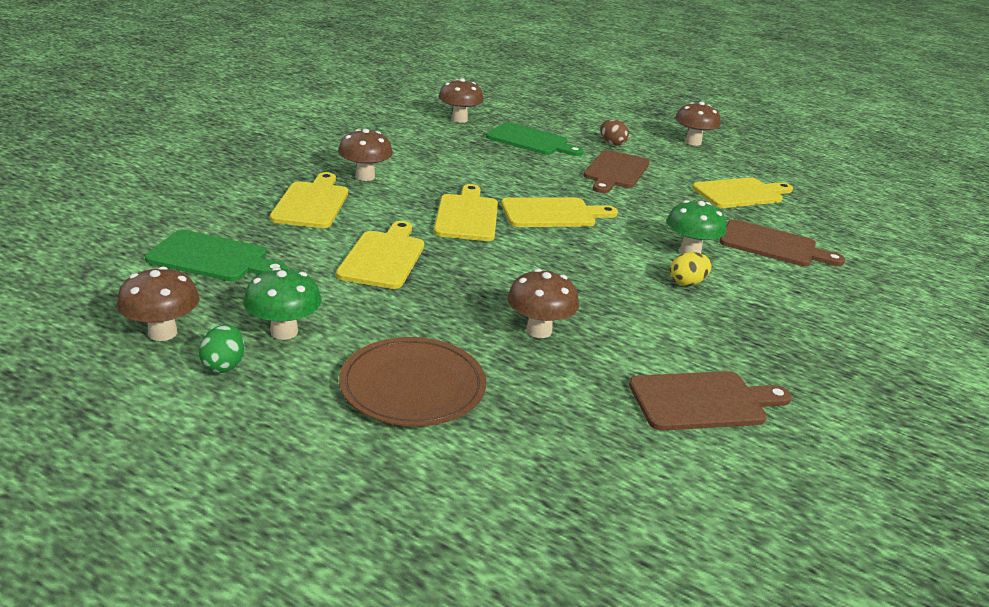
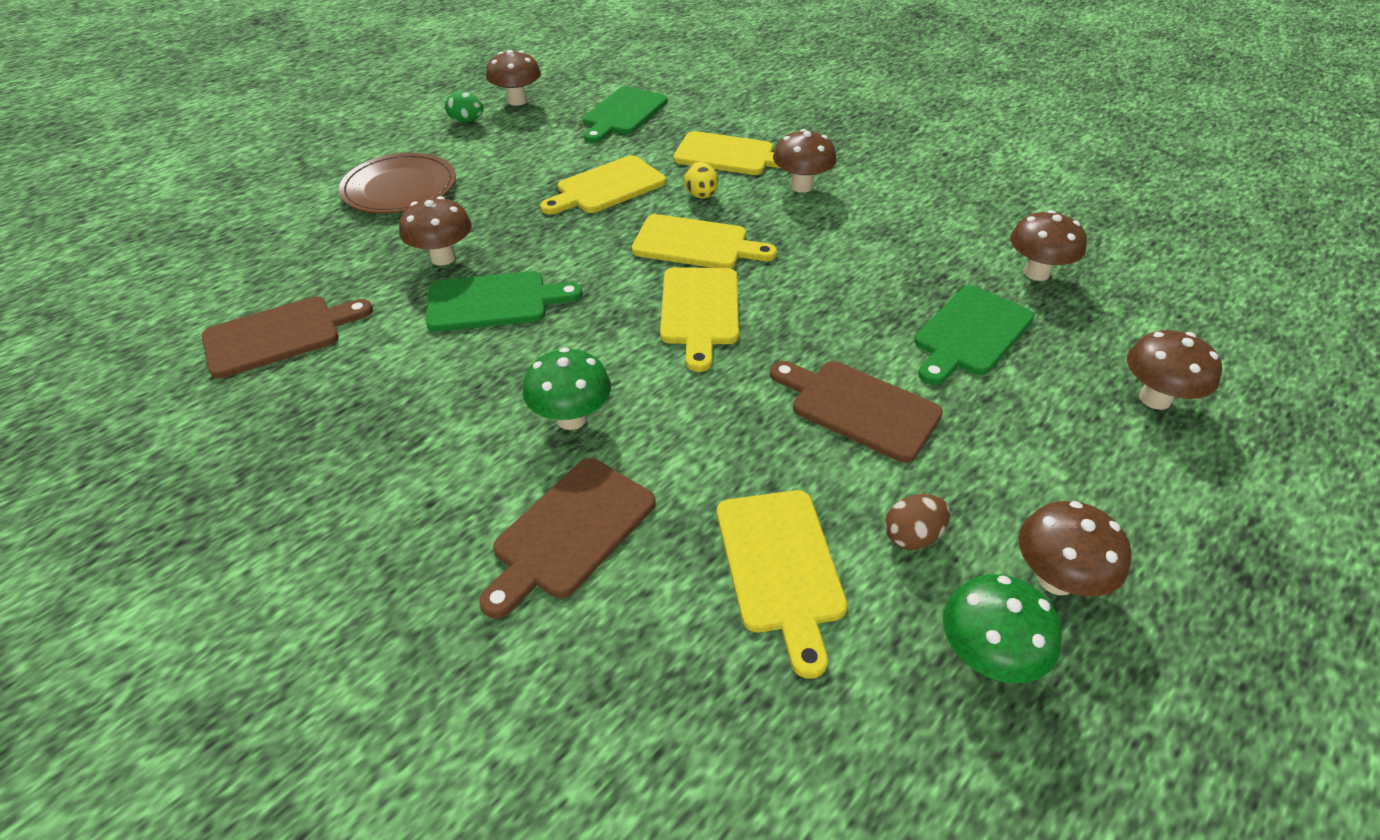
camera: 105 degrees right, 15 degrees up
(284, 332) = (499, 141): green mushroom -> green mushroom (986, 656)
(383, 257) = (607, 187): yellow cutting board -> yellow cutting board turned 120 degrees clockwise
(560, 110) = (1154, 399): none -> brown mushroom
(588, 295) = (494, 301): none -> green cutting board
(612, 143) = (995, 435): brown egg -> brown egg (912, 536)
(687, 283) = (491, 389): yellow egg -> yellow egg (701, 196)
(703, 401) = (279, 335): brown cutting board -> brown cutting board turned 120 degrees counterclockwise

